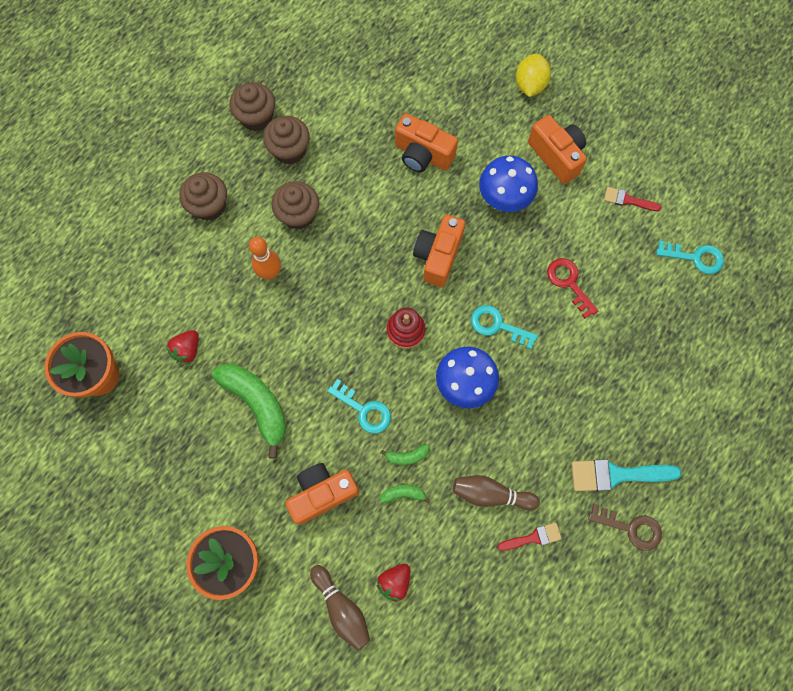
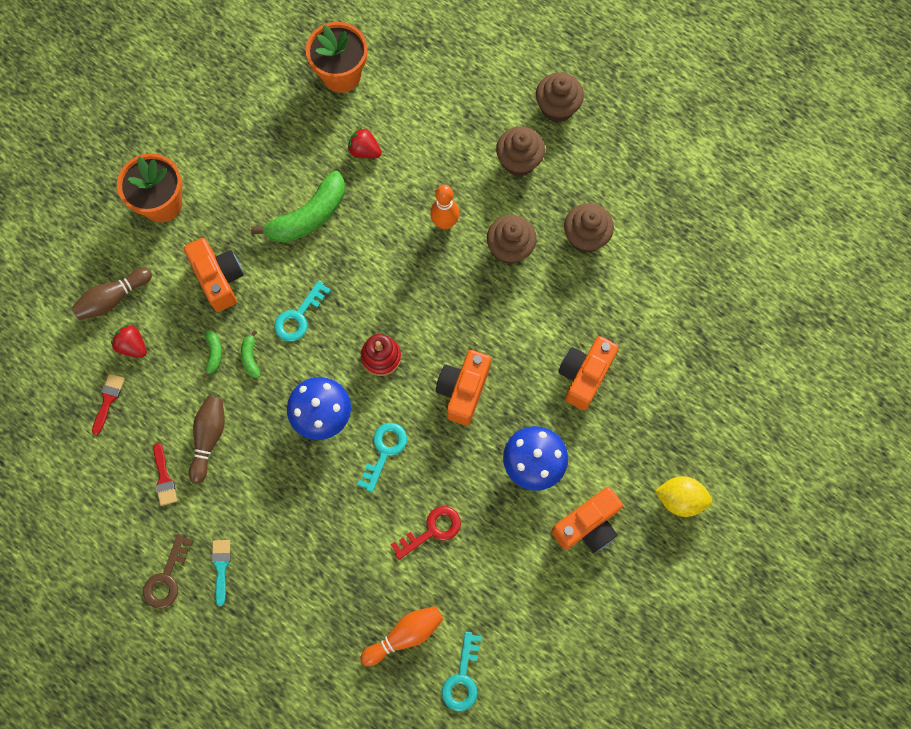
camera: 90 degrees right, 0 degrees up
(257, 117) = (624, 202): brown cupcake -> brown cupcake (557, 107)
(438, 256) = (463, 390): orange camera -> orange camera turned 90 degrees counterclockwise
(616, 475) = (221, 567): turquoise brush -> turquoise brush, size x0.58
(628, 200) = (533, 605): red brush -> red brush (108, 400)
(663, 305) = (405, 635): none -> orange bowling pin

